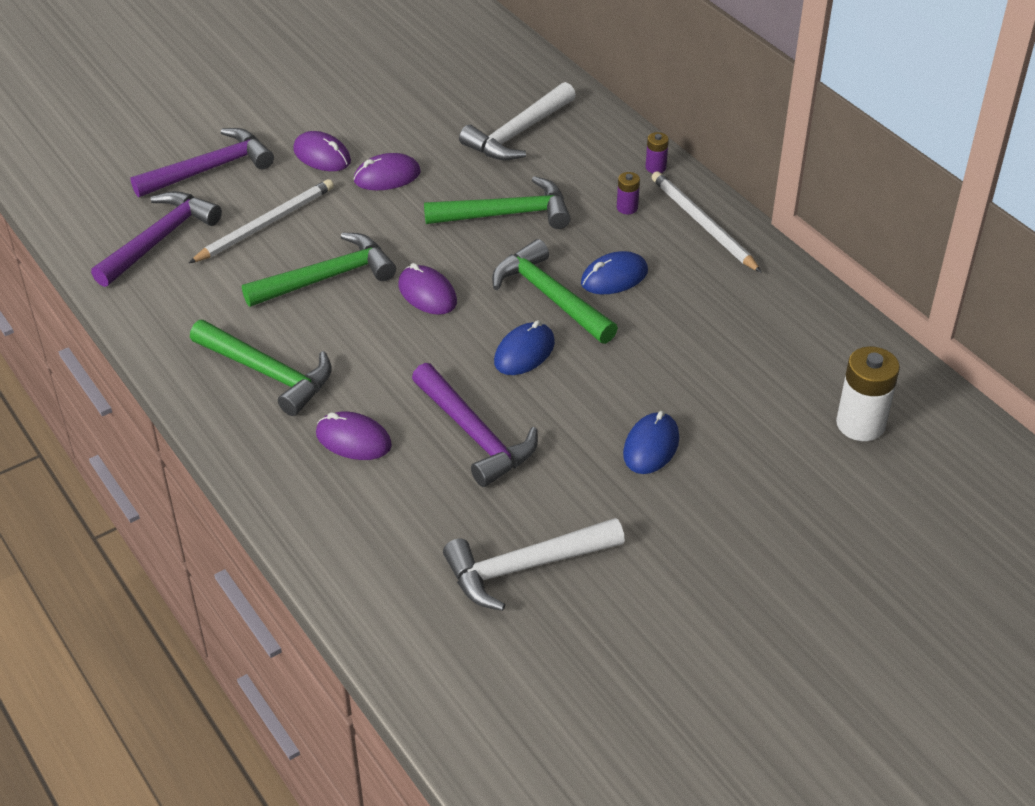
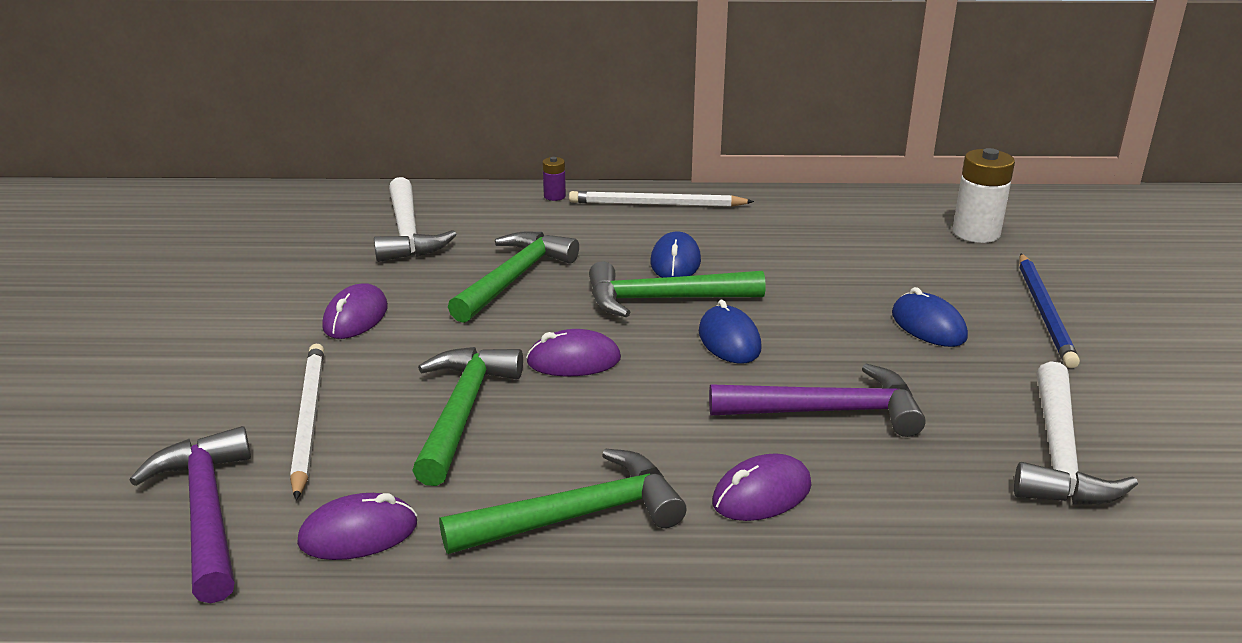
camera: 55 degrees left, 15 degrees down
(210, 169) = (143, 423): purple hammer -> none
(322, 156) = (256, 341): purple mouse -> purple mouse (358, 533)
(627, 208) = (589, 225): purple battery -> none
(744, 507) = (1044, 312): none -> blue pencil

